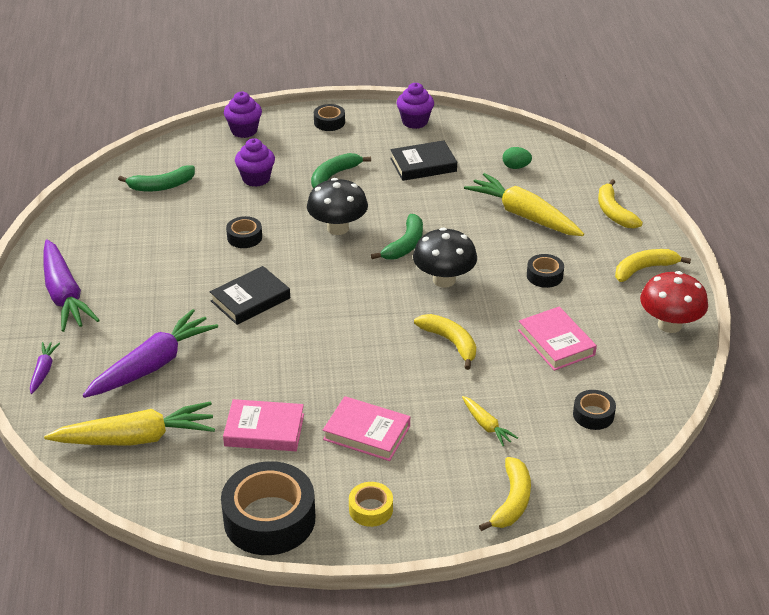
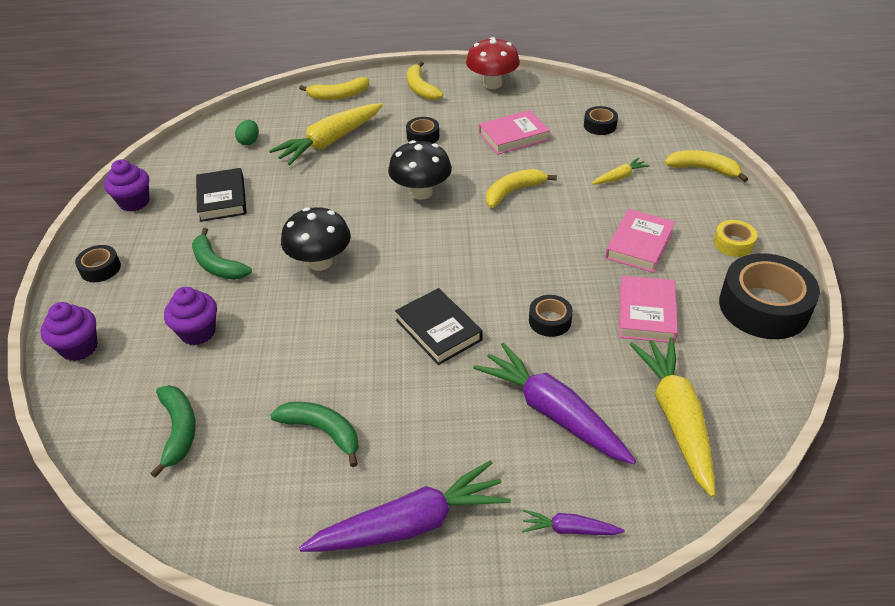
camera: 85 degrees left, 5 degrees up
(244, 237) = (319, 339): black tape -> black tape (550, 321)
(405, 245) = (361, 215): green banana -> green banana (322, 431)

